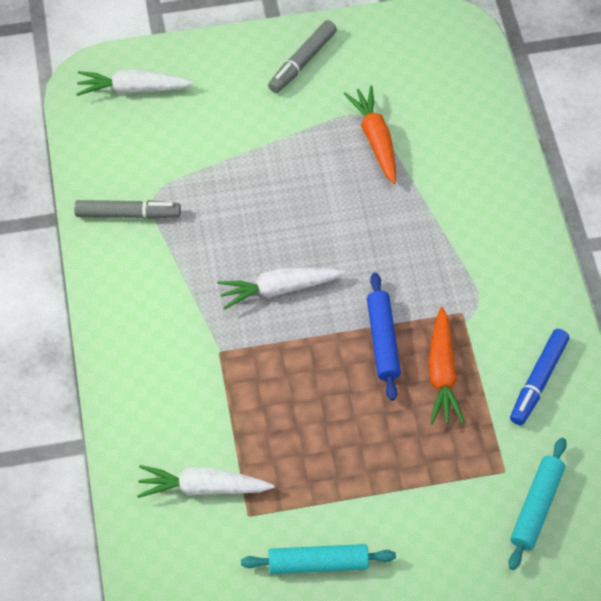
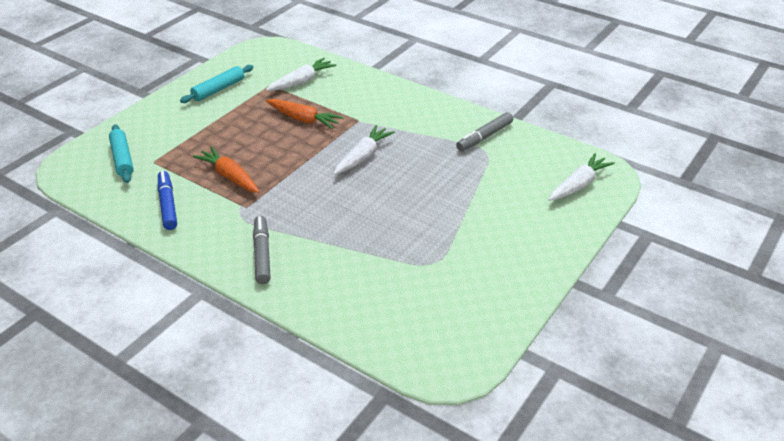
camera: 135 degrees right, 20 degrees down
(302, 62) = (514, 266): grey marker -> grey marker (262, 254)
(375, 139) = (406, 255): orange carrot -> orange carrot (303, 119)
(382, 340) = (279, 170): blue rolling pin -> none

